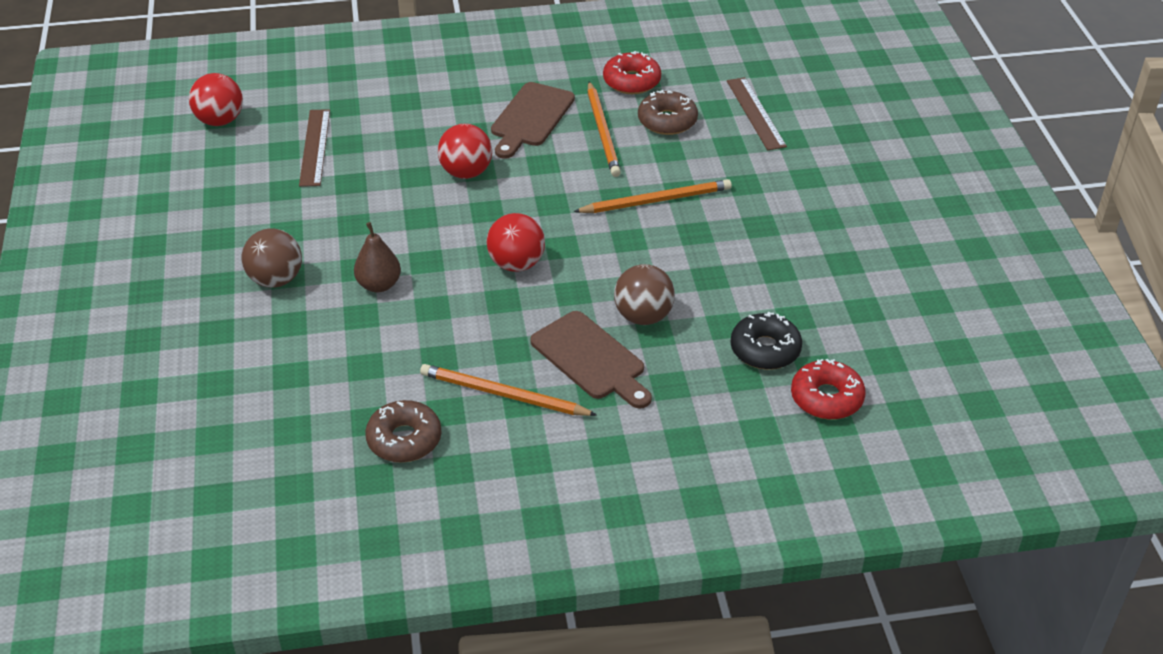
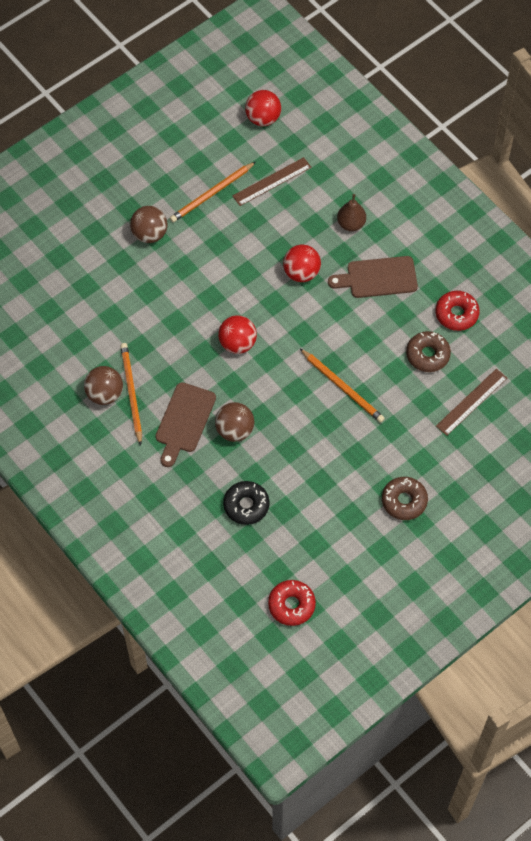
camera: 60 degrees right, 20 degrees up
(379, 285) = (177, 285): brown pear -> brown pear (351, 224)
(404, 439) = (72, 365): brown donut -> brown donut (404, 501)
(481, 423) = (105, 394): none -> brown ball
(602, 132) = (391, 324): orange pencil -> orange pencil (211, 194)
(826, 398) = (226, 554): red donut -> red donut (291, 605)

